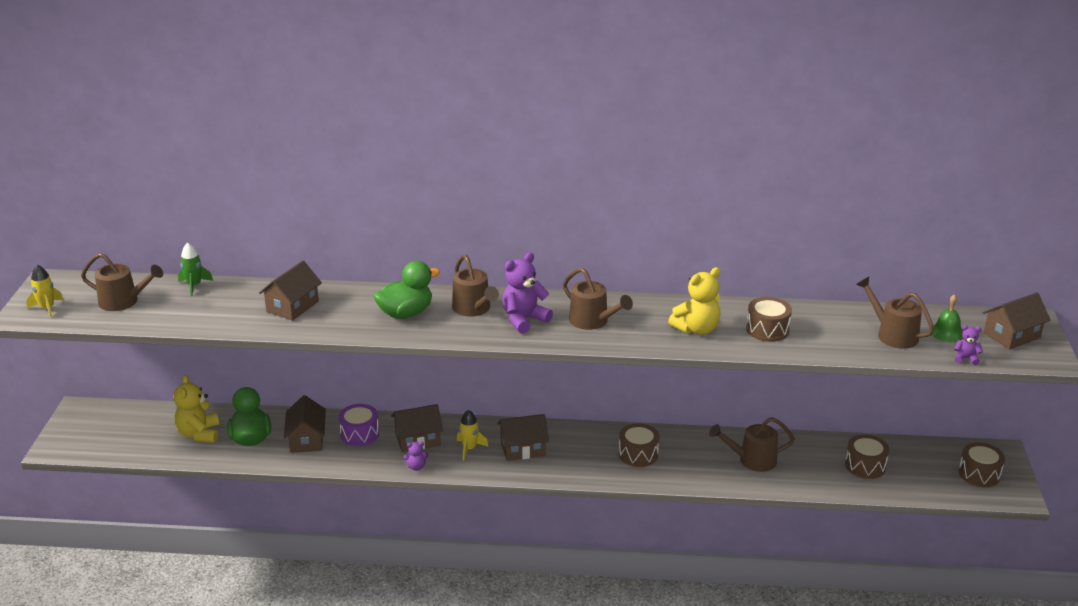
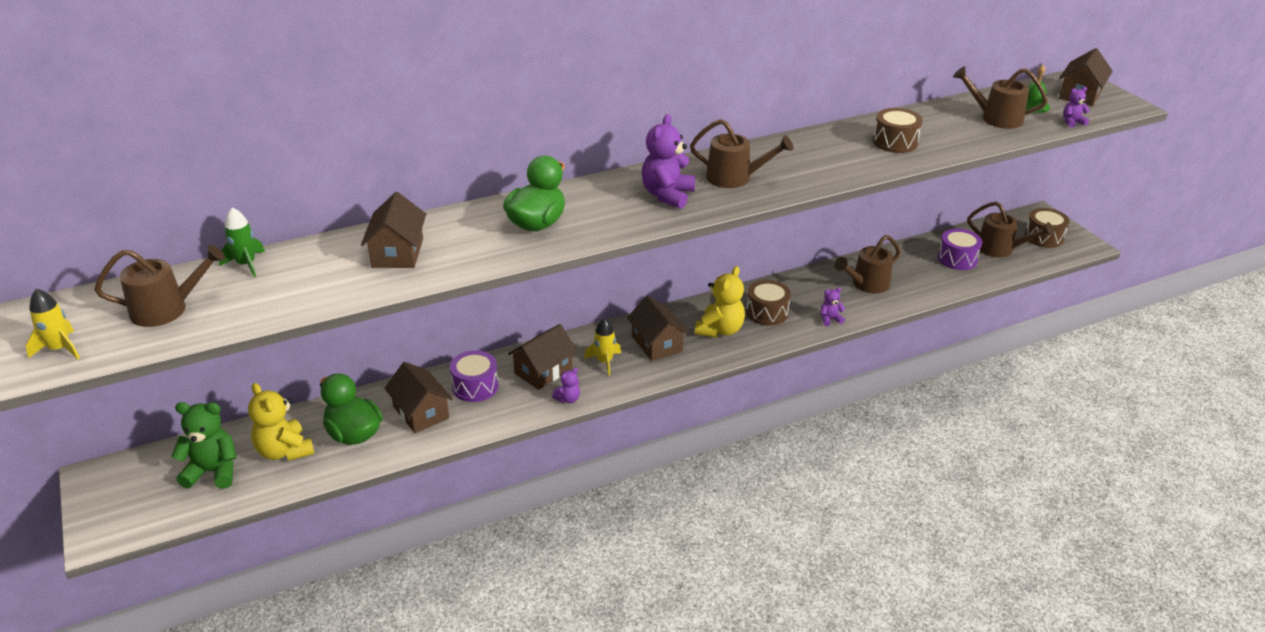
camera: 30 degrees left, 5 degrees up
(146, 431) = (213, 471): none -> green teddy bear
(474, 309) = (604, 199): brown watering can -> brown watering can (1000, 249)
(523, 449) = (657, 344): brown house -> brown house turned 75 degrees counterclockwise
(687, 478) = (830, 319): none -> purple teddy bear
(696, 329) = (835, 158): yellow teddy bear -> yellow teddy bear (720, 330)
(865, 466) = (957, 259): brown drum -> purple drum

